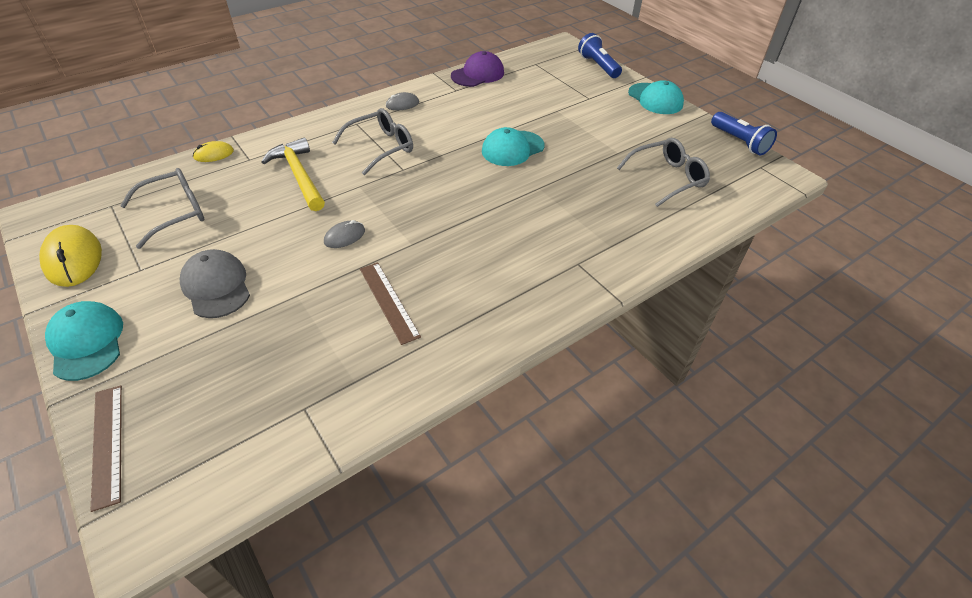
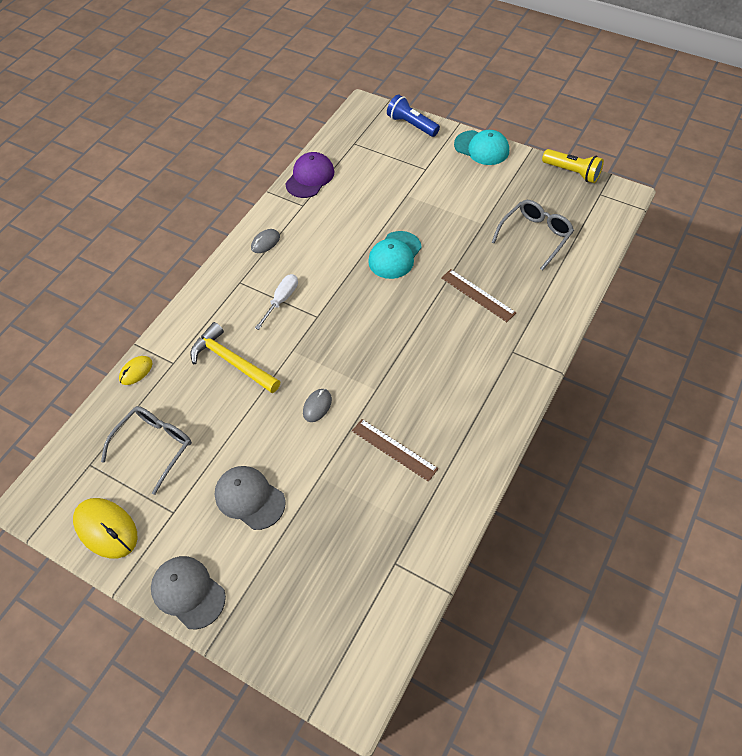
camera: 20 degrees left, 10 degrees up
(87, 342) = (188, 592): turquoise cap -> grey cap
(107, 444) = (276, 657): brown ruler -> brown ruler (478, 295)
(381, 147) = (281, 300): grey glasses -> white screwdriver
(739, 142) = (572, 172): blue flashlight -> yellow flashlight

